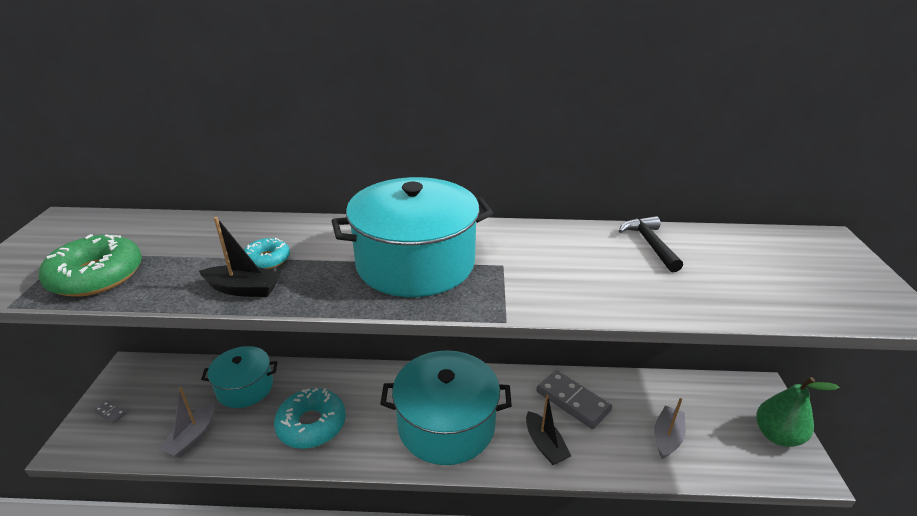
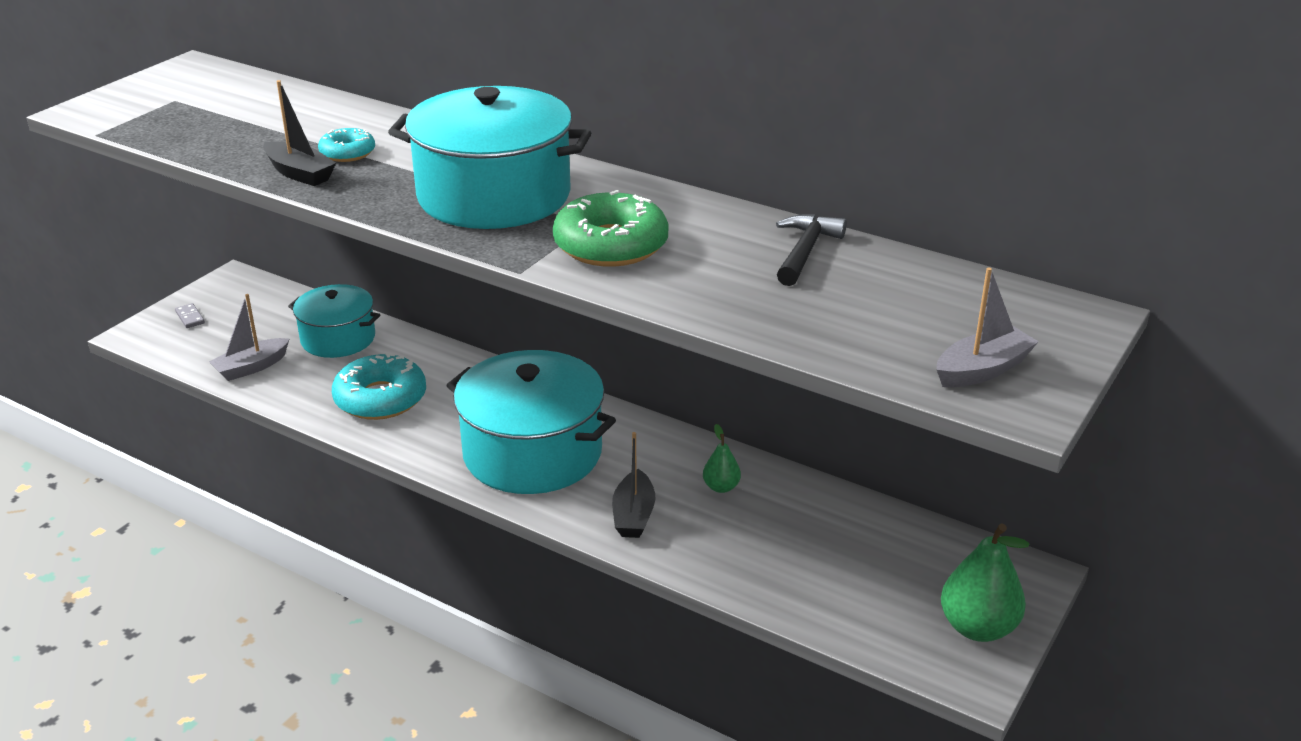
camera: 30 degrees right, 0 degrees up
(97, 276) = (183, 127): green donut -> green donut (611, 245)
(573, 401) = (721, 487): grey domino -> green pear
(667, 437) = (808, 568): grey boat -> grey boat (982, 370)

